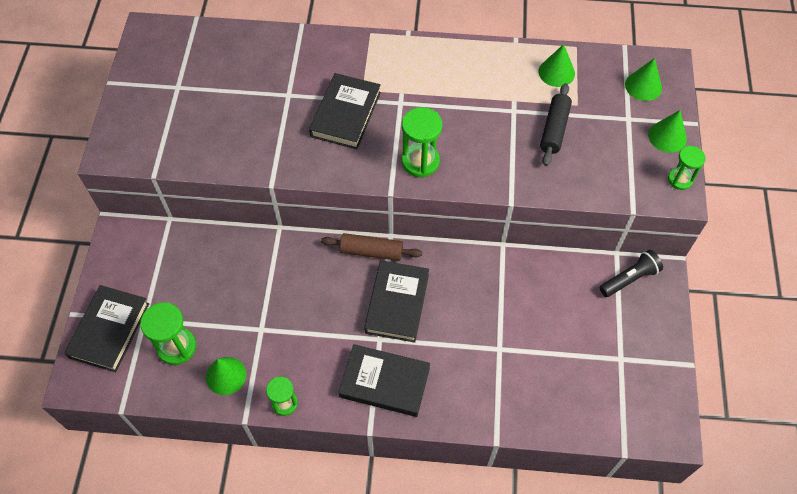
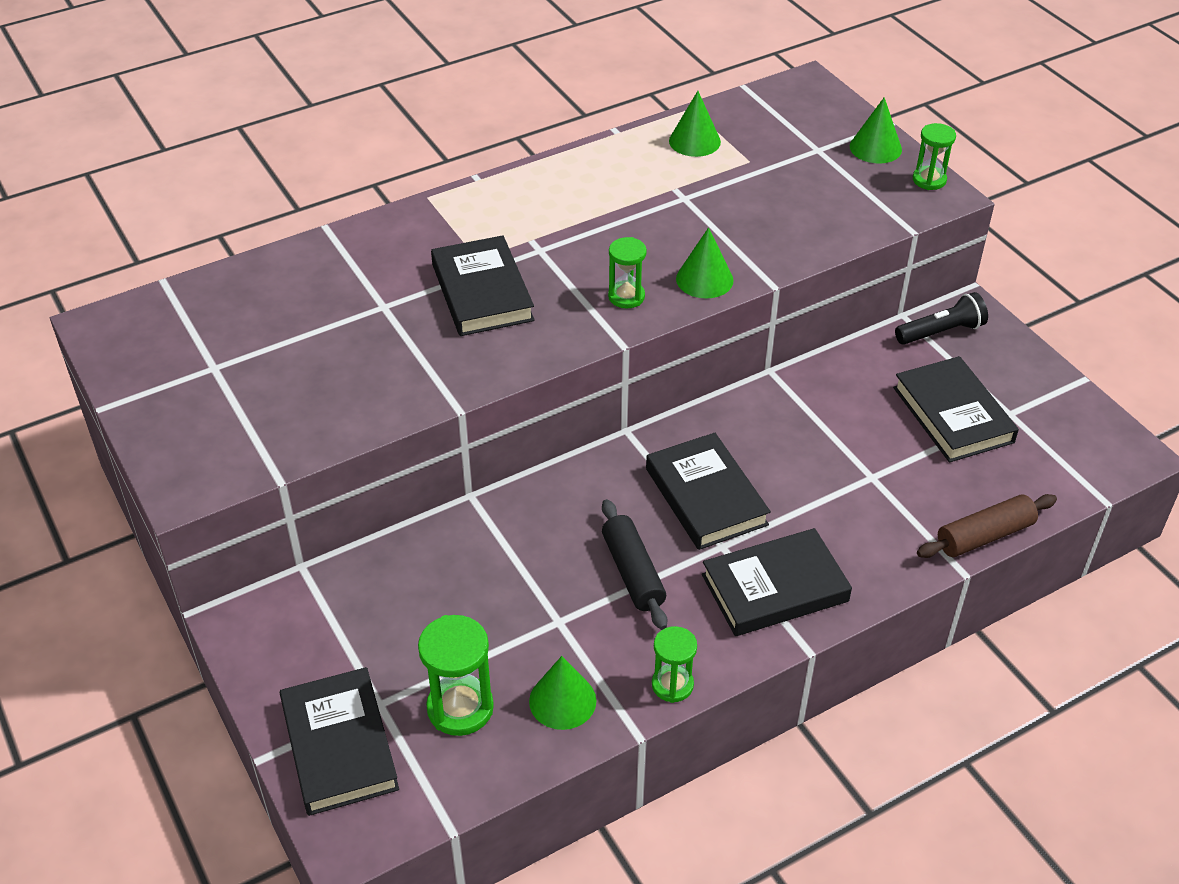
camera: 35 degrees left, 15 degrees down
(371, 251) = (619, 459): brown rolling pin -> brown rolling pin (984, 535)
(420, 161) = (626, 297): green hourglass -> green hourglass, size x0.64
(554, 129) = (749, 195): black rolling pin -> black rolling pin (633, 572)
(584, 338) = (953, 415): none -> black book
(629, 279) = (941, 332): black flashlight -> black flashlight turned 45 degrees clockwise
(643, 86) = (802, 113): green cone -> green cone (704, 279)

